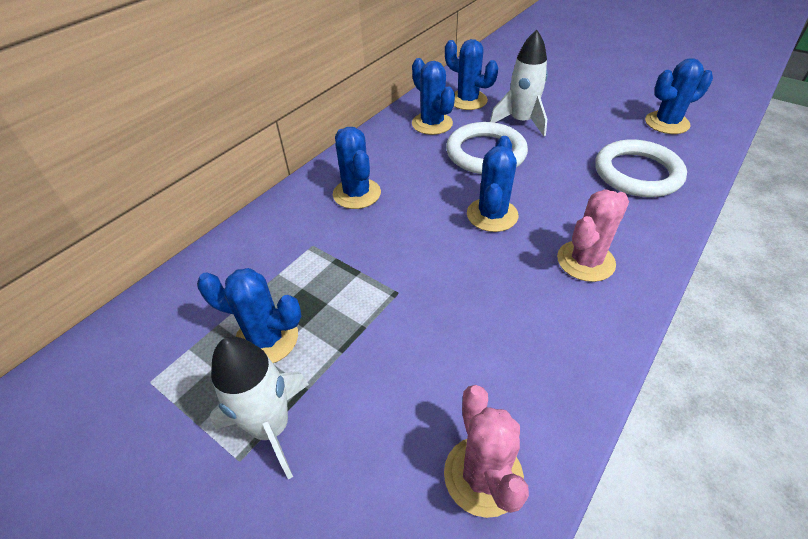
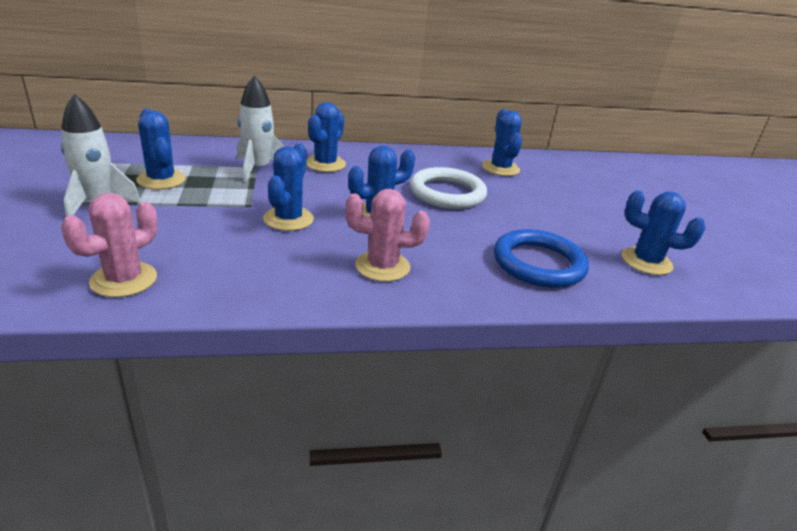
camera: 40 degrees right, 15 degrees down
(432, 124) = (446, 164): blue cactus -> blue cactus (288, 219)
(521, 122) = (513, 195): white rocket -> white rocket (258, 169)
(637, 173) = (538, 263): white ring -> blue ring

